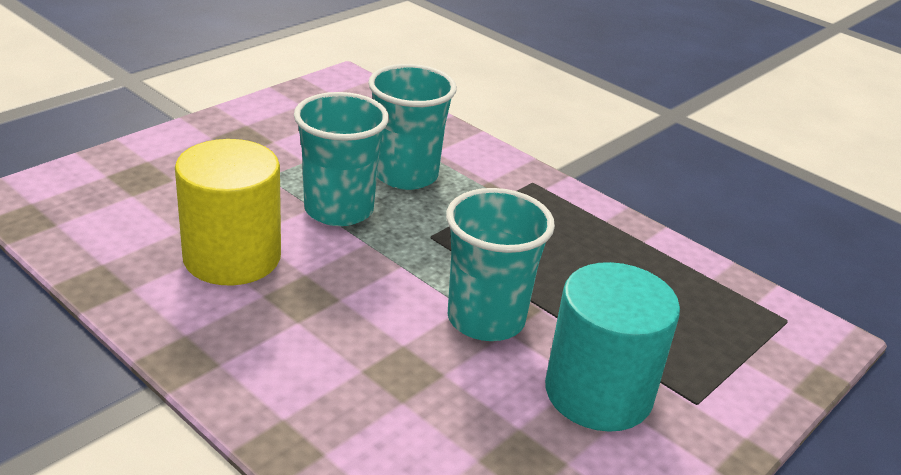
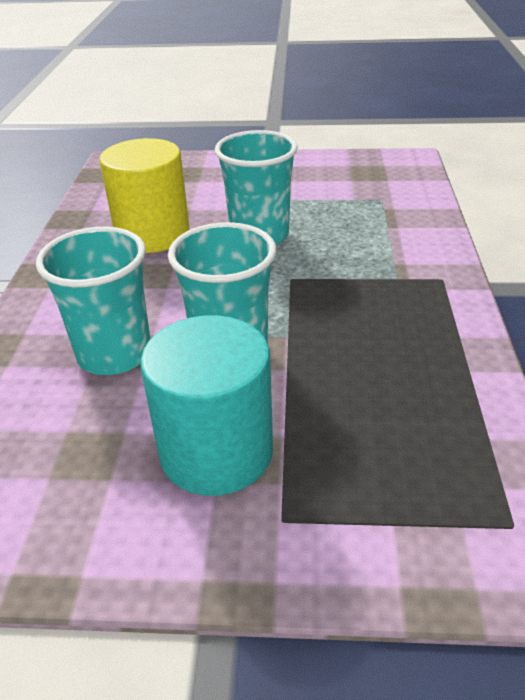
camera: 55 degrees right, 5 degrees up
(406, 175) = (344, 233): turquoise cup -> turquoise cup (114, 354)

